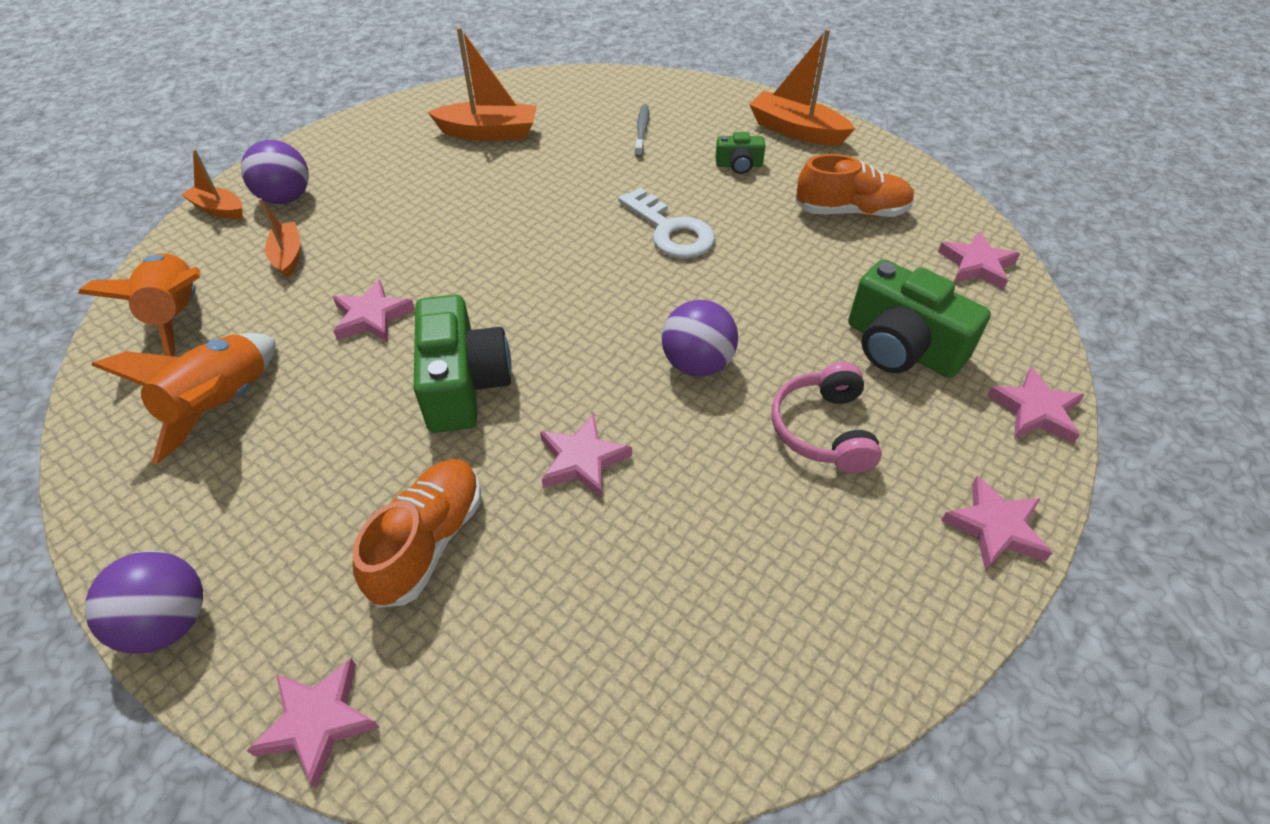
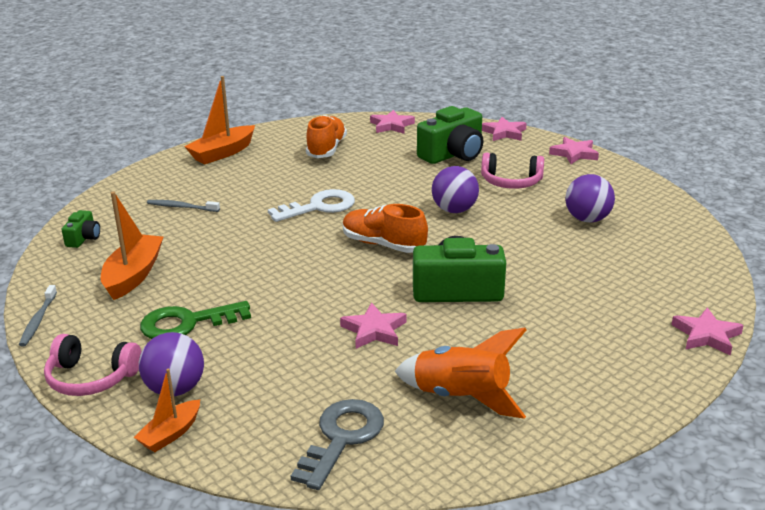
camera: 80 degrees left, 20 degrees down
(169, 622) = (654, 398): purple ball -> purple ball (587, 219)
(178, 317) = (341, 438): orange rocket -> grey key
(288, 256) = (274, 380): orange boat -> none
(313, 150) = (91, 377): none -> pink headphones
(397, 183) = (187, 323): none -> green key
(408, 102) = (38, 320): none -> grey toothbrush
(428, 541) = (587, 302): orange shoe -> orange shoe (383, 244)
(582, 460) = (527, 251): pink star -> none
(739, 165) = (253, 176): green camera -> green camera (83, 238)

